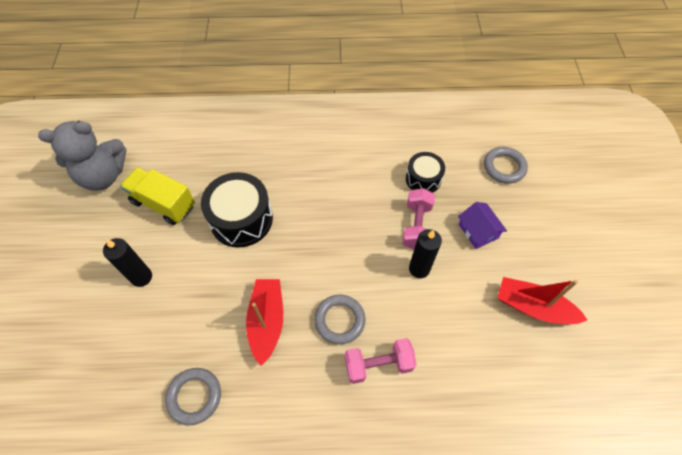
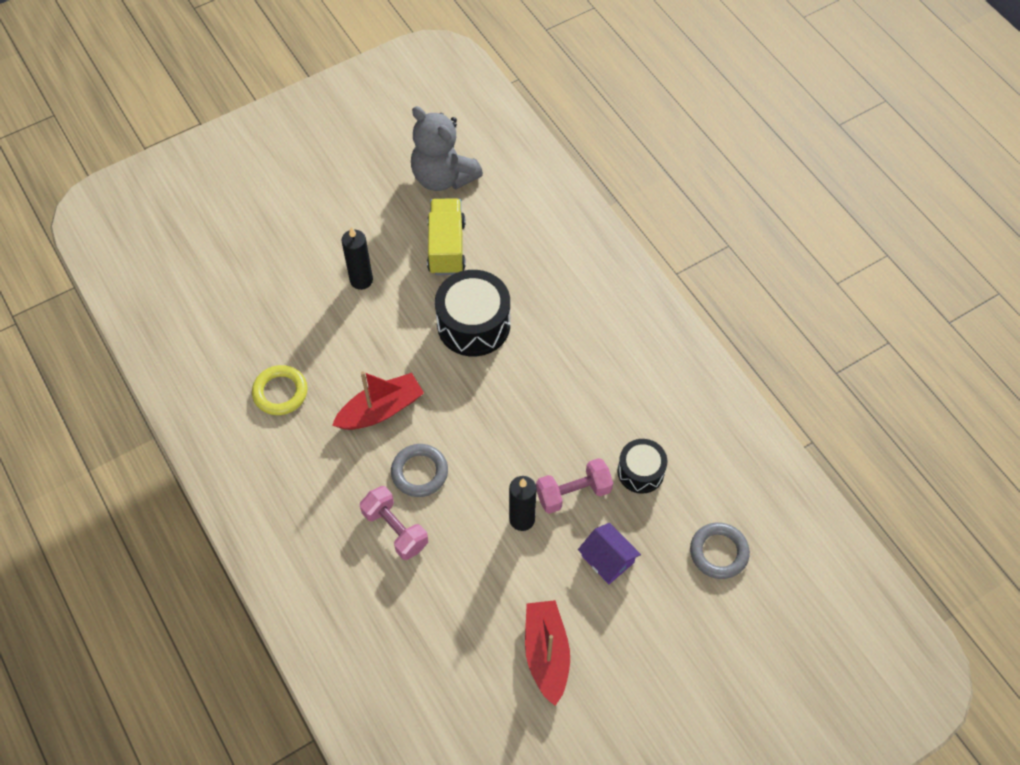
camera: 60 degrees right, 0 degrees up
(194, 396) = (280, 392): grey ring -> yellow ring
(478, 231) = (607, 559): purple house -> purple house turned 75 degrees counterclockwise

